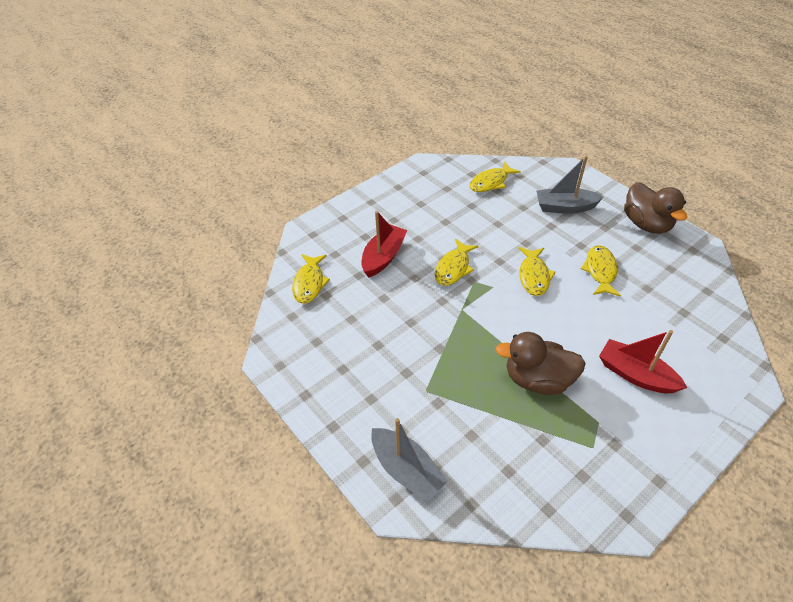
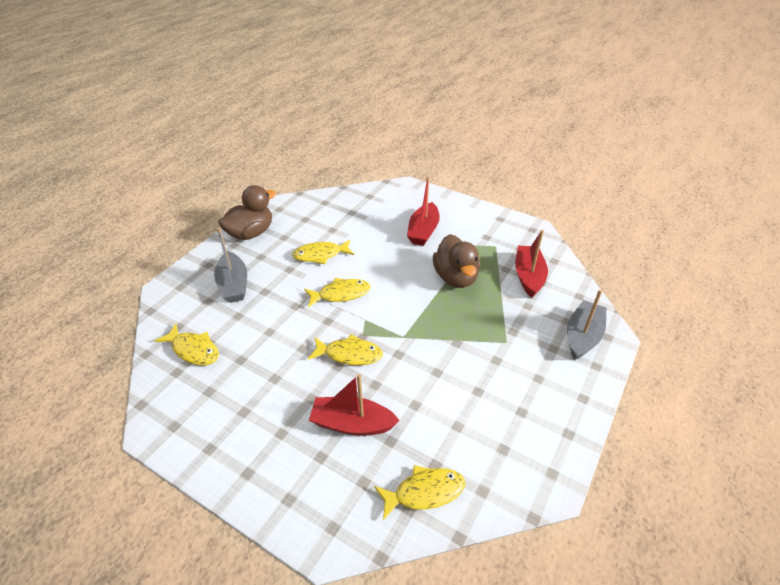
camera: 110 degrees left, 5 degrees down
(522, 460) = (528, 276): none -> red boat

